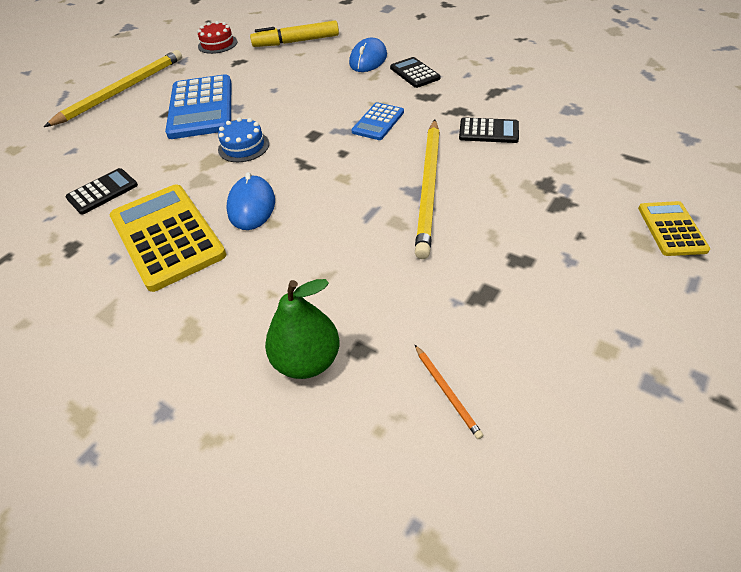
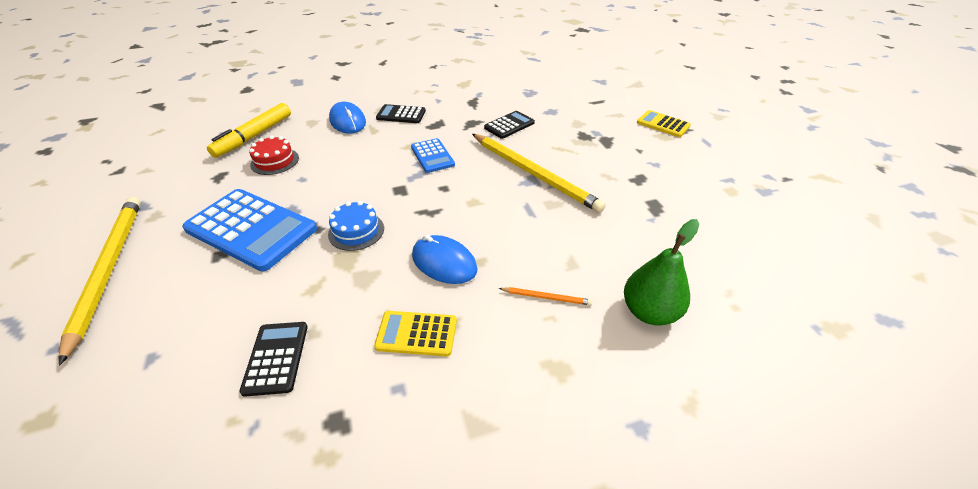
camera: 55 degrees left, 5 degrees down
(167, 236) = (416, 333): yellow calculator -> yellow calculator, size x0.52
(217, 44) = (162, 174): red cake -> red cake (275, 161)
(447, 392) = (723, 261): orange pencil -> orange pencil (546, 297)

